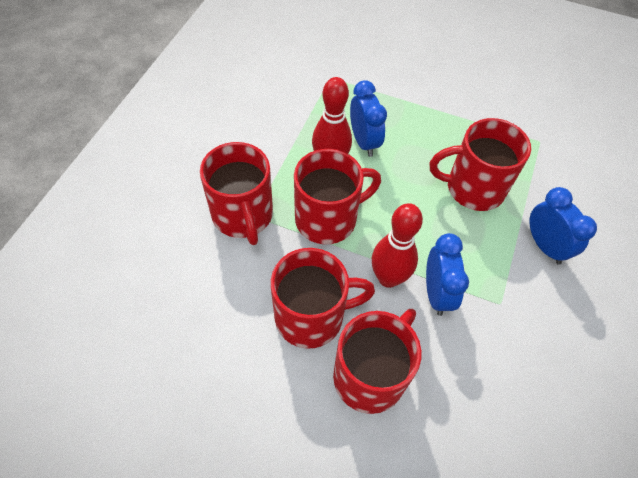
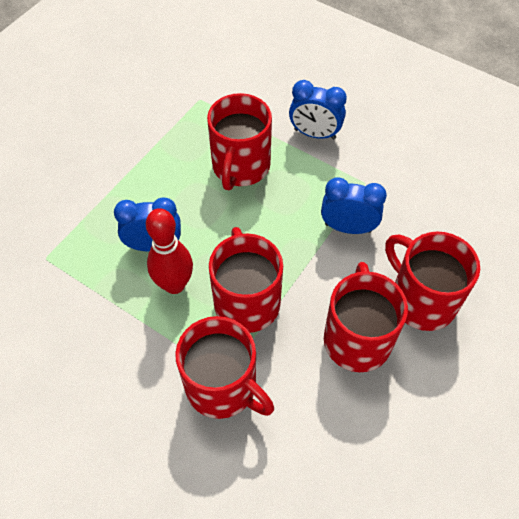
camera: 75 degrees left, 0 degrees up
(243, 216) = (223, 387): red mug -> red mug turned 45 degrees clockwise
(388, 278) = (326, 262): red bowling pin -> none
(544, 246) = (314, 134): blue clock -> blue clock turned 150 degrees counterclockwise

